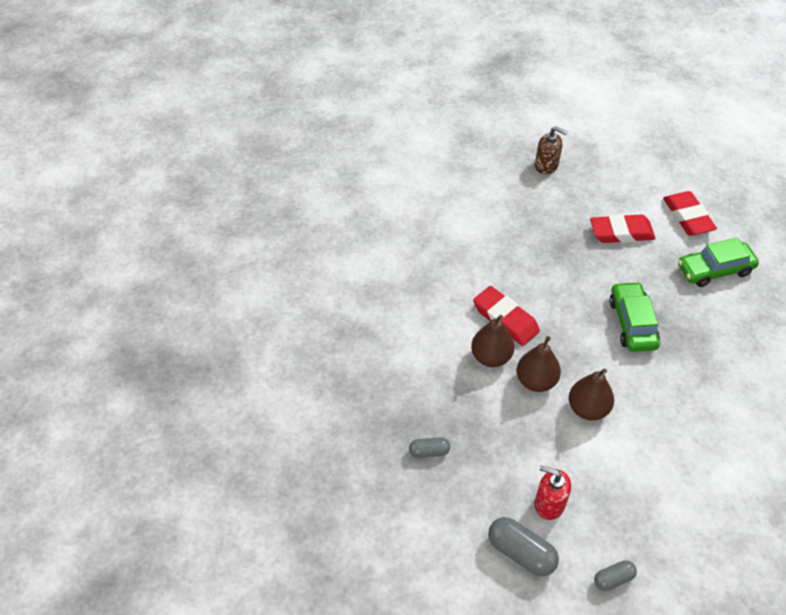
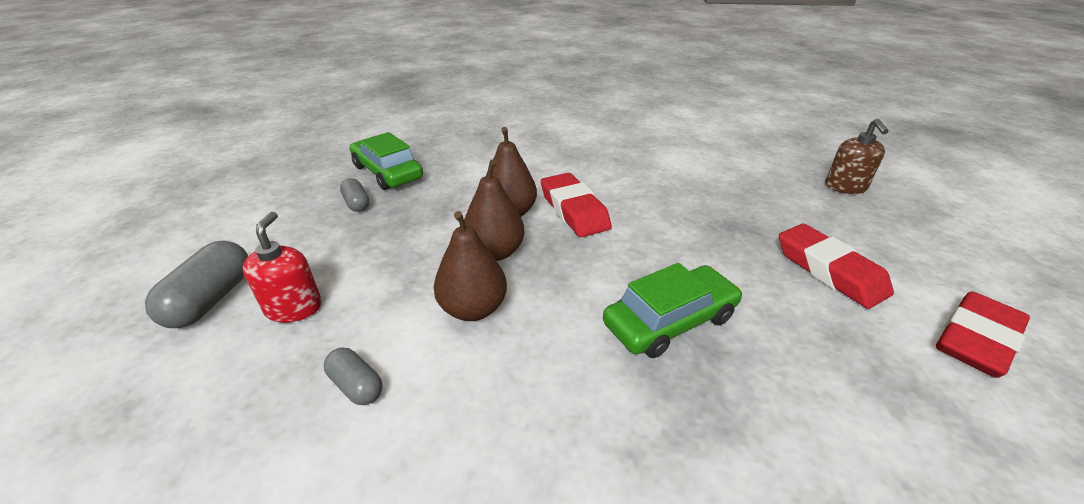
camera: 65 degrees right, 15 degrees down
(505, 319) = (574, 210): red eraser -> red eraser turned 45 degrees counterclockwise
(613, 579) = (147, 411): grey capsule -> grey capsule (356, 386)
(714, 270) = (912, 410): green car -> green car (387, 172)

